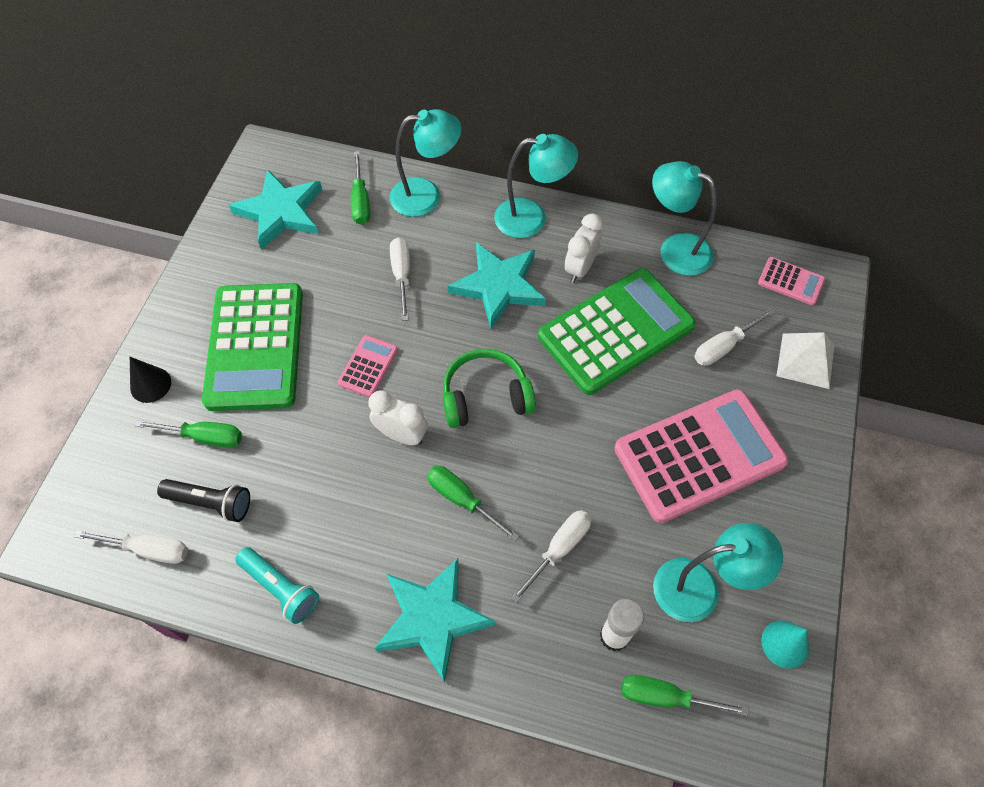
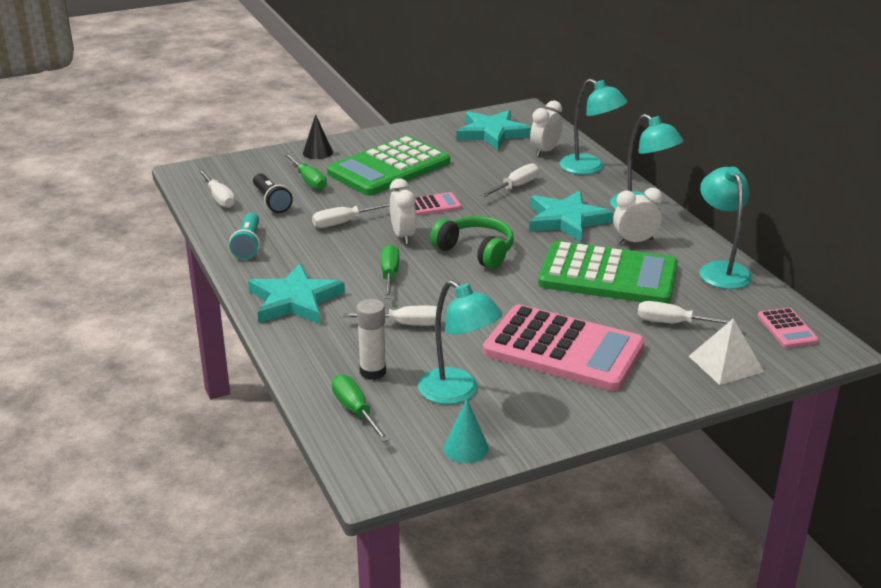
camera: 50 degrees right, 30 degrees down
(324, 468) = (343, 223): none -> white screwdriver
(360, 202) = (545, 151): green screwdriver -> white clock

